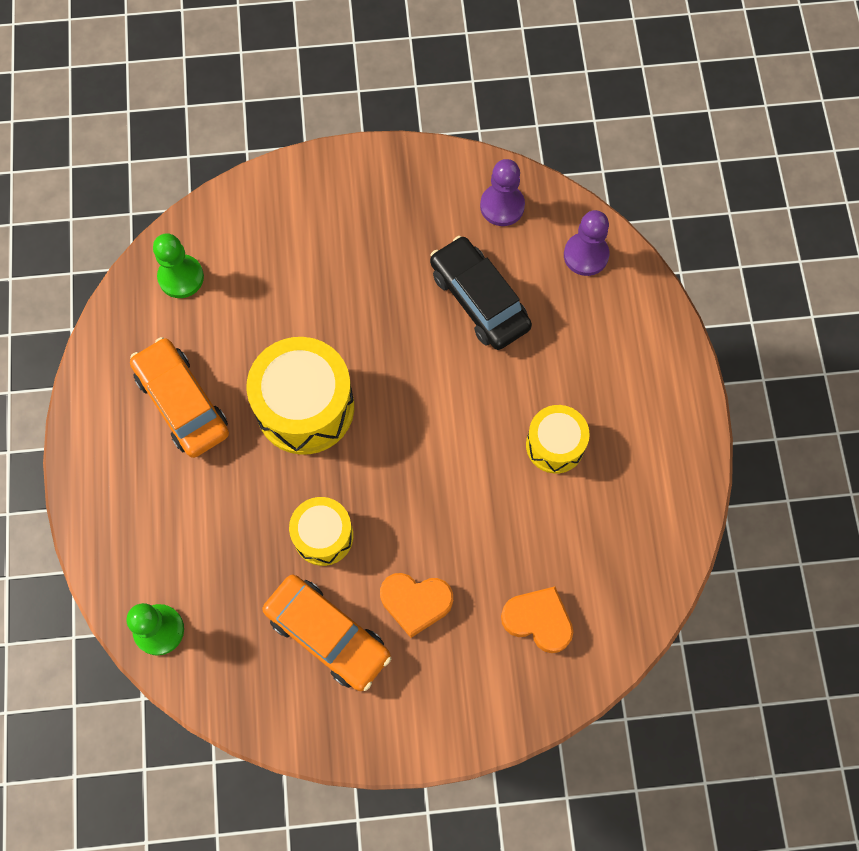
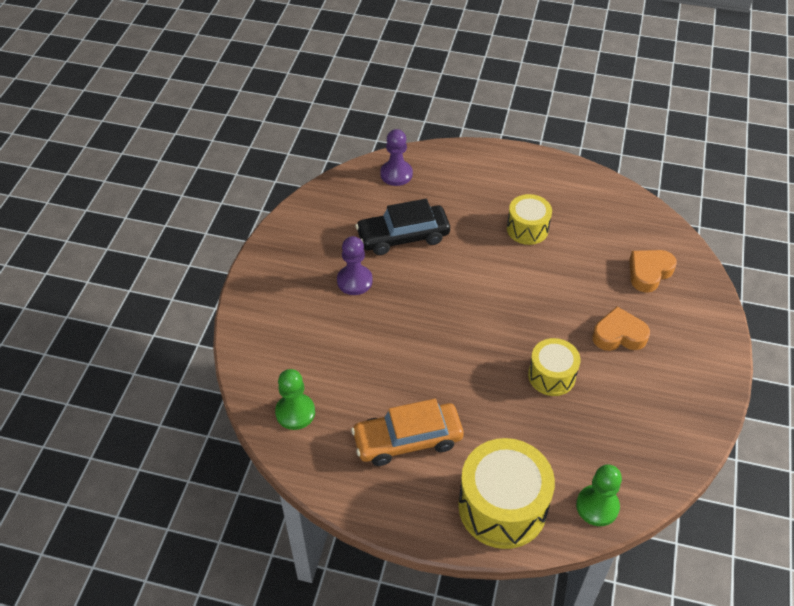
camera: 70 degrees left, 20 degrees down
(305, 407) = (444, 359): yellow drum -> yellow drum (502, 507)
(328, 635) = (629, 394): orange car -> none
(415, 603) = (619, 335): orange heart -> orange heart turned 120 degrees counterclockwise
(502, 206) = (337, 204): purple pawn -> purple pawn (354, 281)

